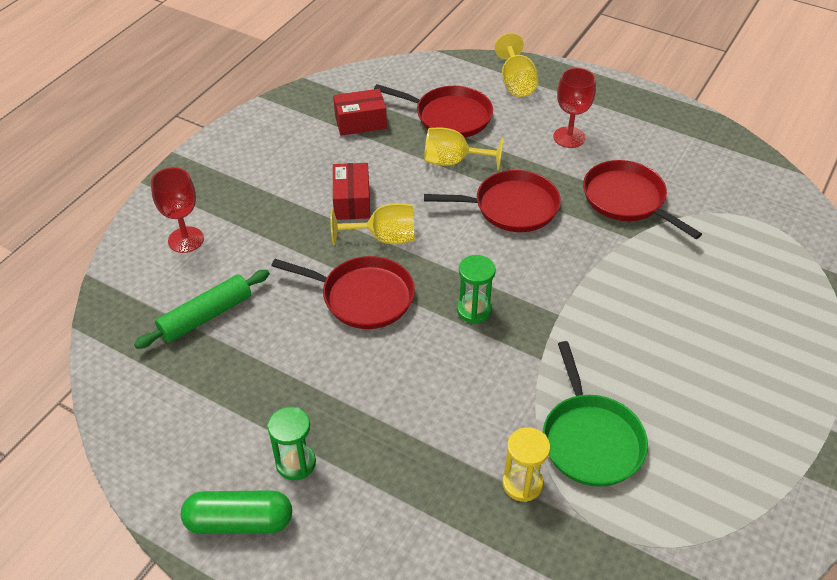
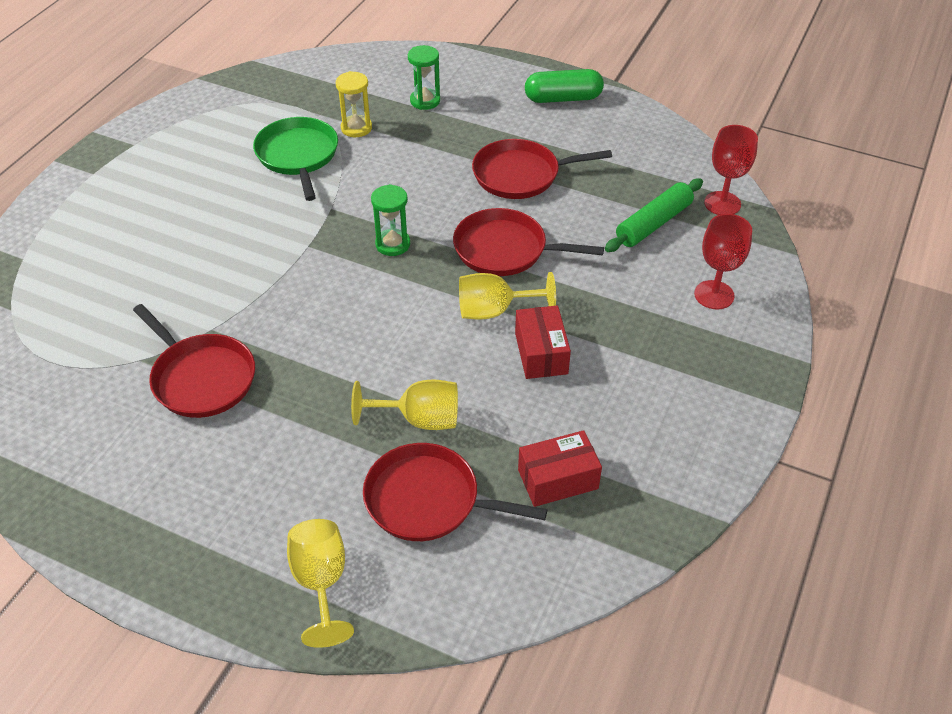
camera: 175 degrees right, 0 degrees up
(296, 463) = (533, 130): green hourglass -> green hourglass (425, 101)
(511, 207) = (347, 358): red pan -> red pan (521, 175)
(569, 137) = (255, 472): red goblet -> red goblet (722, 203)

